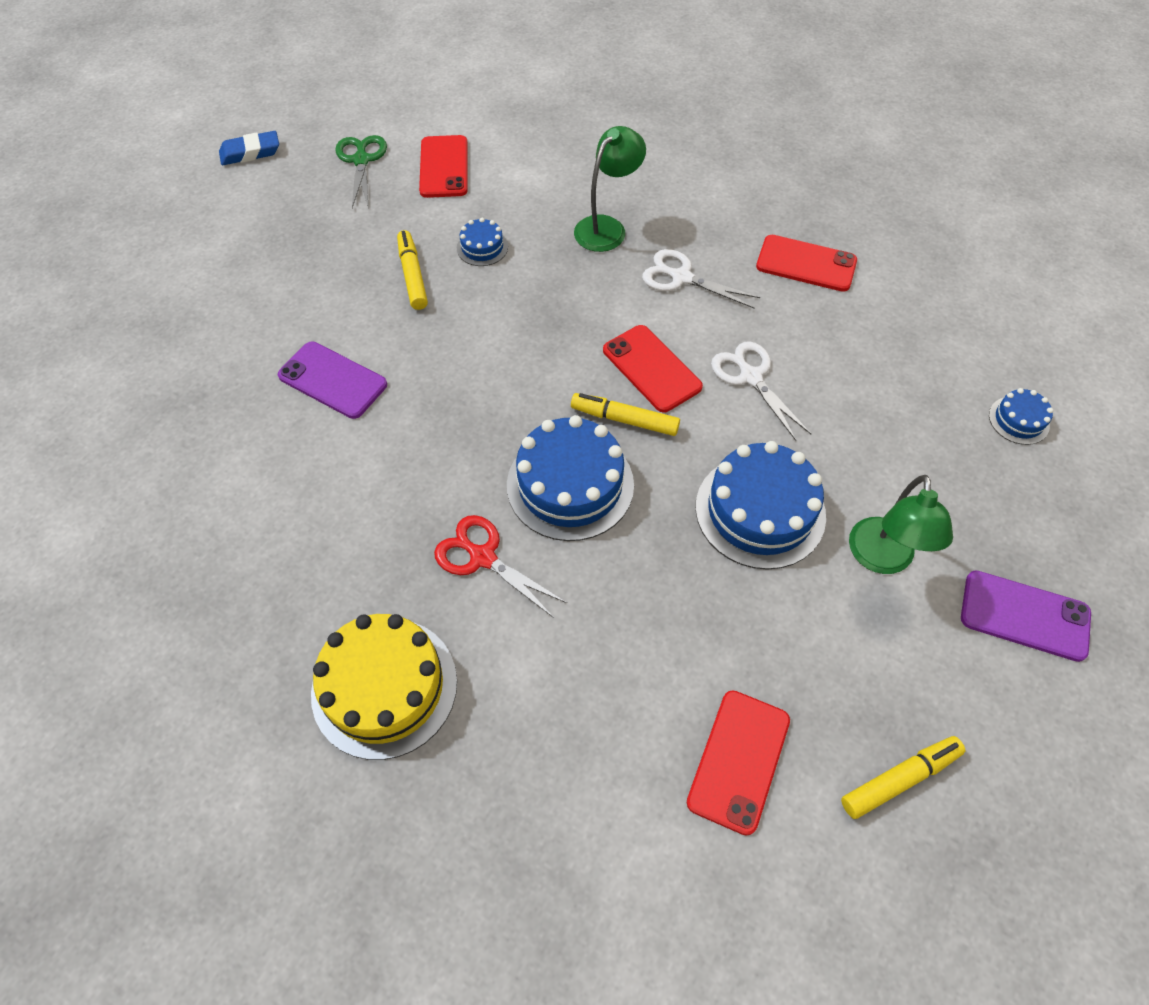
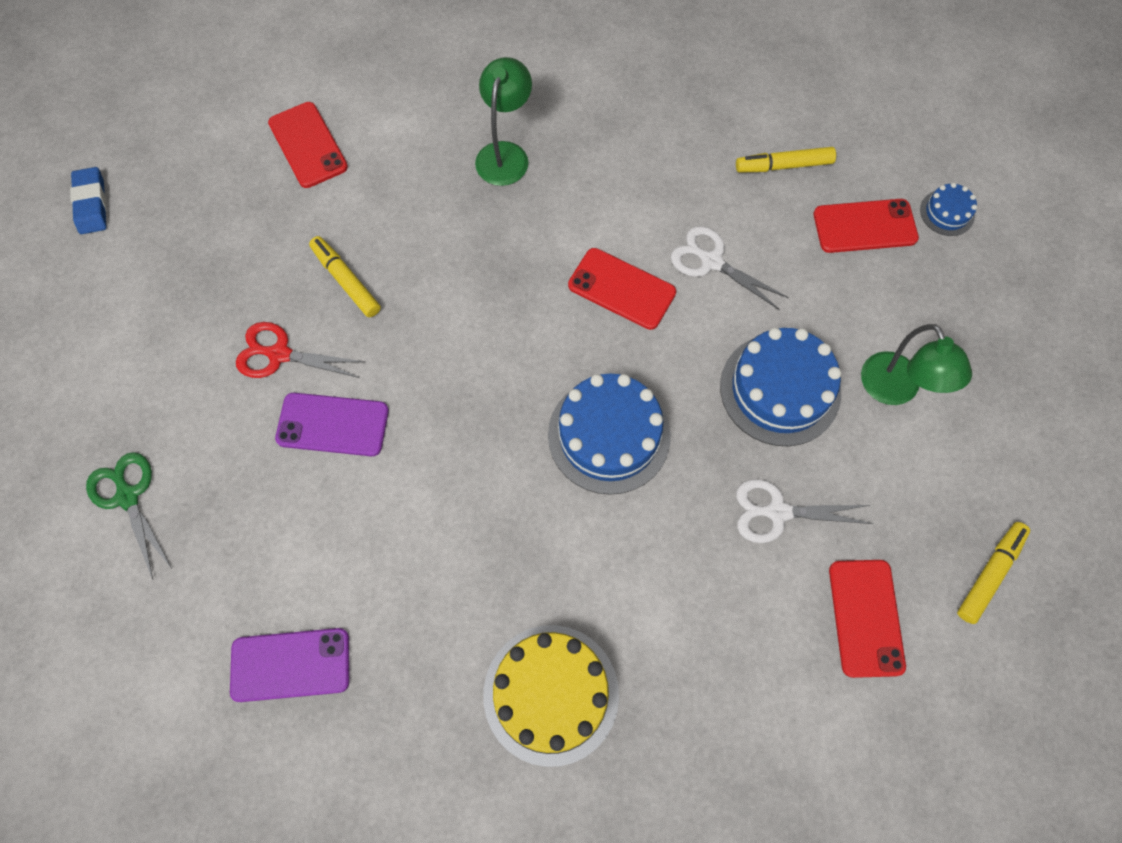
camera: 25 degrees left, 10 degrees up
(250, 152) = (92, 204): blue eraser -> blue eraser turned 60 degrees counterclockwise
(361, 160) = (217, 169): green scissors -> green scissors (127, 496)
(482, 247) = (397, 222): blue cake -> none
(482, 557) = (569, 538): red scissors -> red scissors (279, 354)
(624, 419) = (623, 350): yellow marker -> yellow marker (783, 165)
(681, 277) = (601, 182): white scissors -> white scissors (777, 512)
(806, 264) = (705, 123): red phone -> red phone (864, 226)
(1024, 615) = (1022, 392): purple phone -> purple phone (290, 664)

